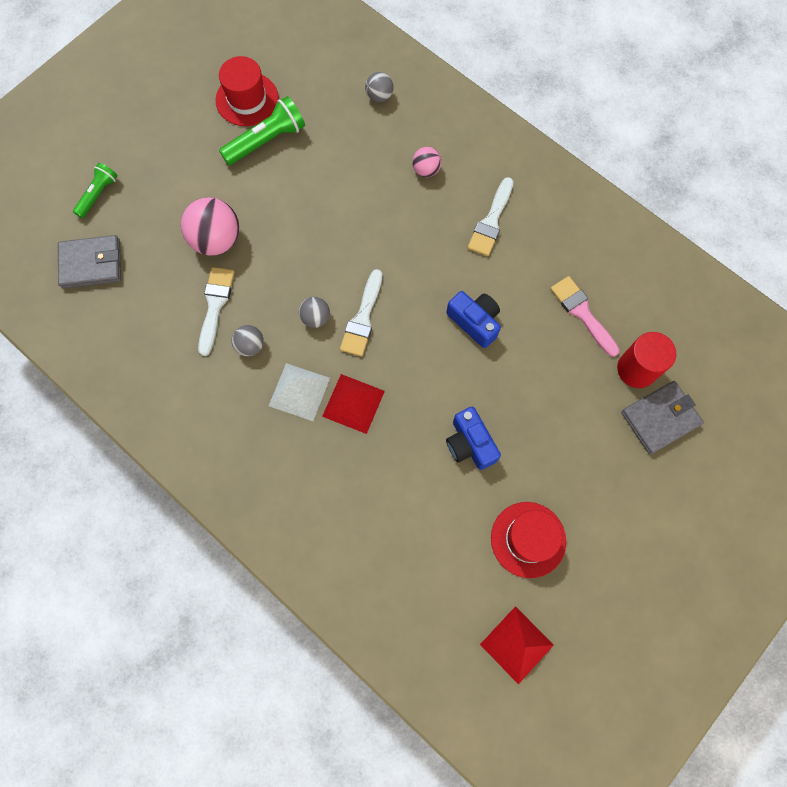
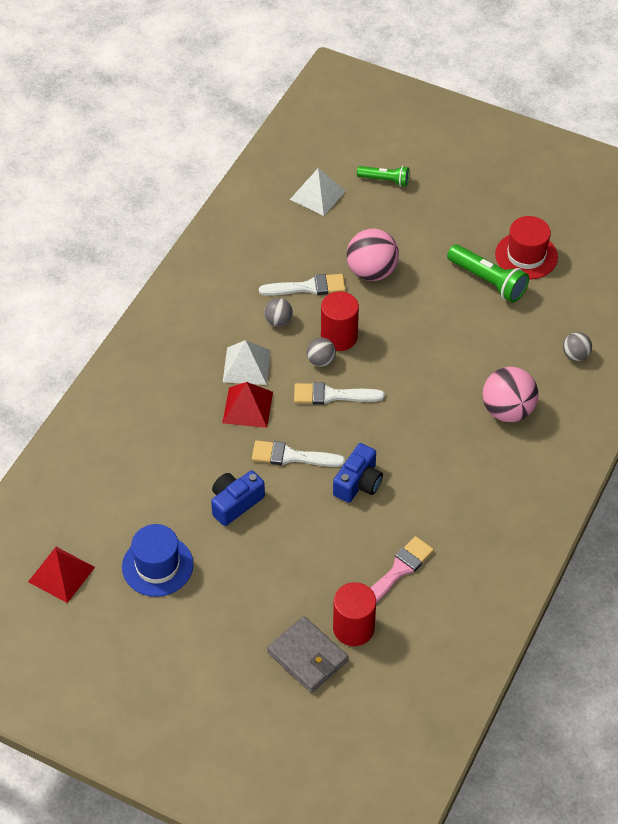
camera: 75 degrees right, 20 degrees down
(91, 264) = (317, 195): grey wallet -> white pyramid
(291, 293) = (339, 337): none -> red cylinder
(426, 170) = (507, 410): pink ball -> pink ball, size x1.86
(491, 221) = (471, 475): white brush -> white brush (292, 456)
(528, 539) = (157, 566): red hat -> blue hat

